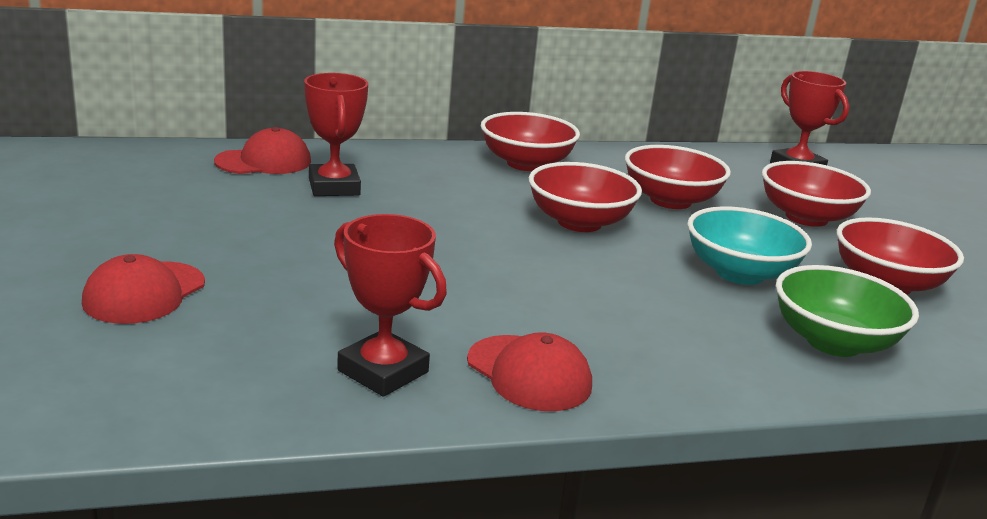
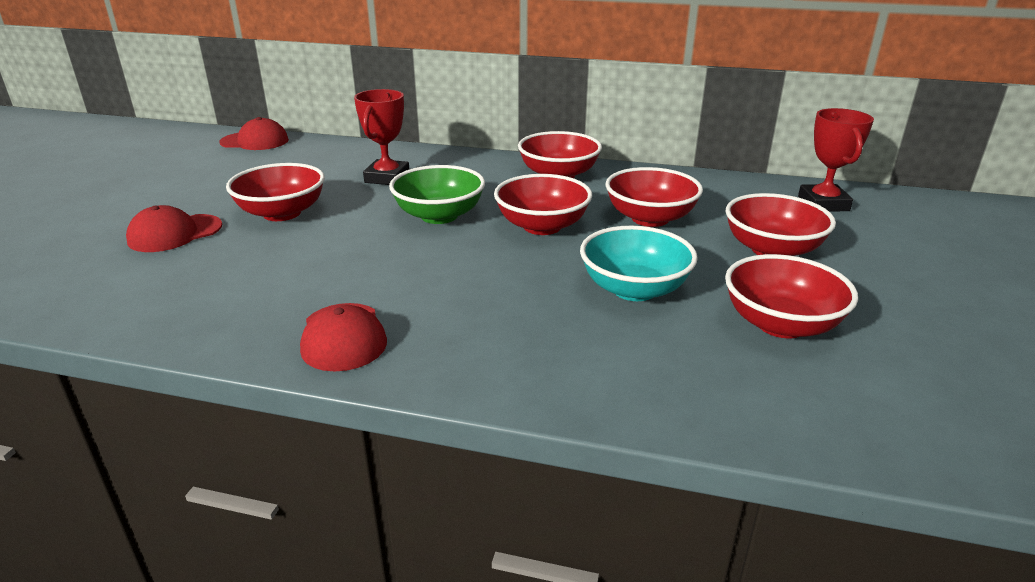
camera: 30 degrees right, 5 degrees up
(258, 247) = (282, 213): none -> red bowl
(264, 161) = (363, 155): red cap -> red cap (255, 141)
(383, 371) = (245, 313): red trophy -> none
(833, 342) = (647, 367): green bowl -> green bowl (439, 216)

